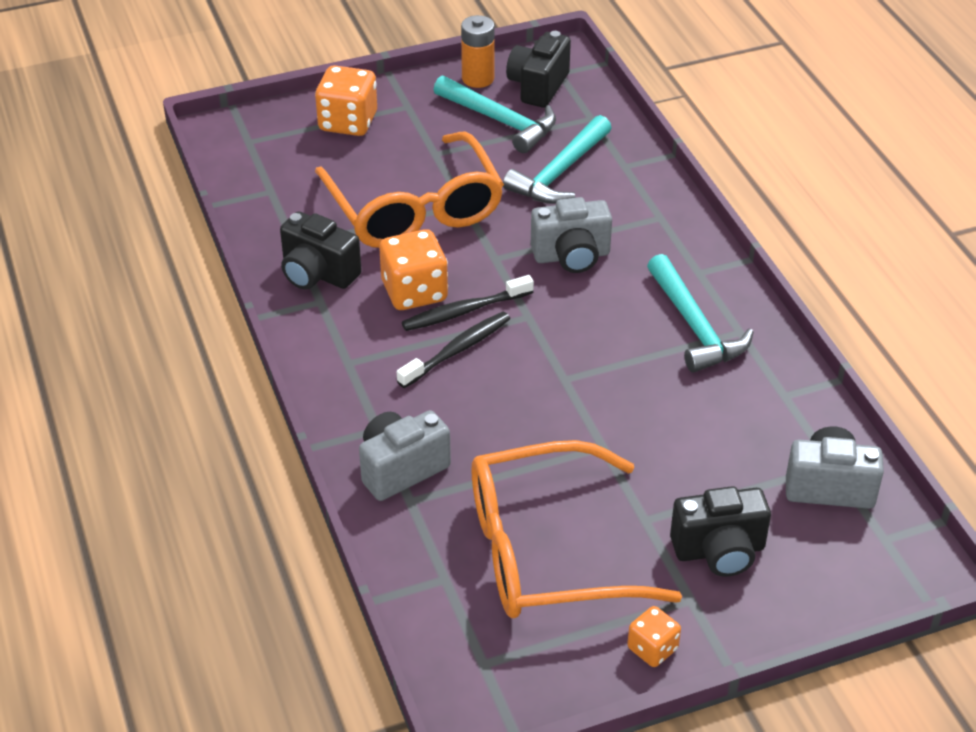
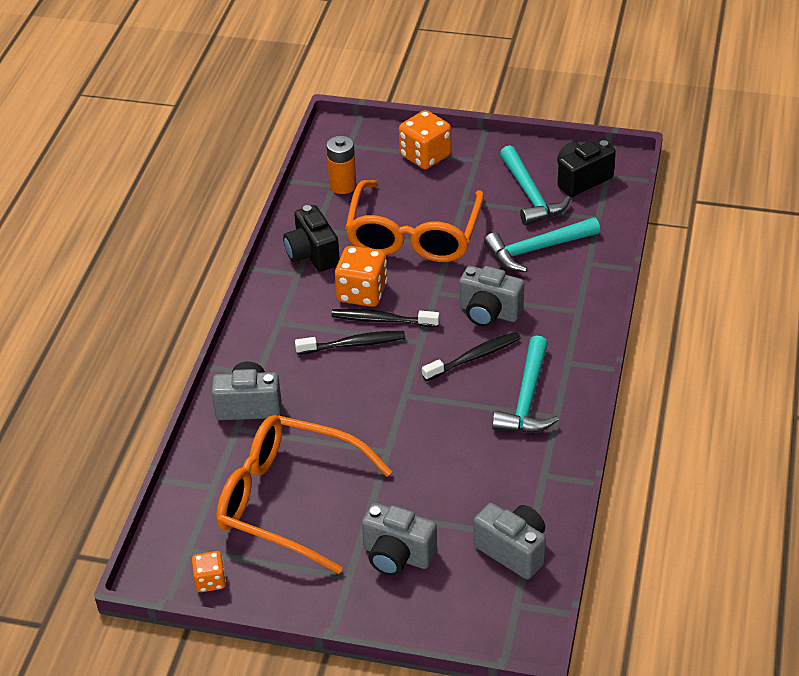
camera: 35 degrees right, 0 degrees up
(478, 78) = (543, 157): orange battery -> orange battery (343, 186)
(600, 308) = (474, 357): none -> black toothbrush
(652, 649) = (296, 594): orange dice -> orange dice (210, 581)
(719, 551) = (397, 556): black camera -> grey camera

